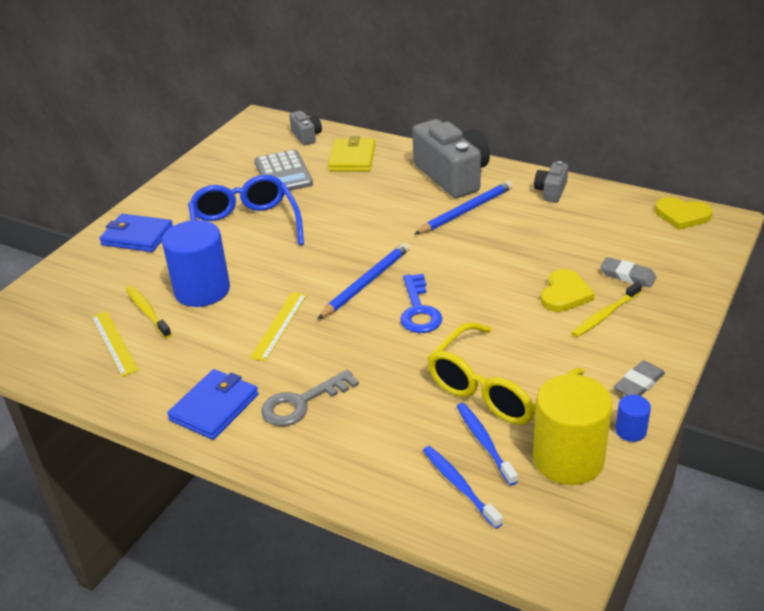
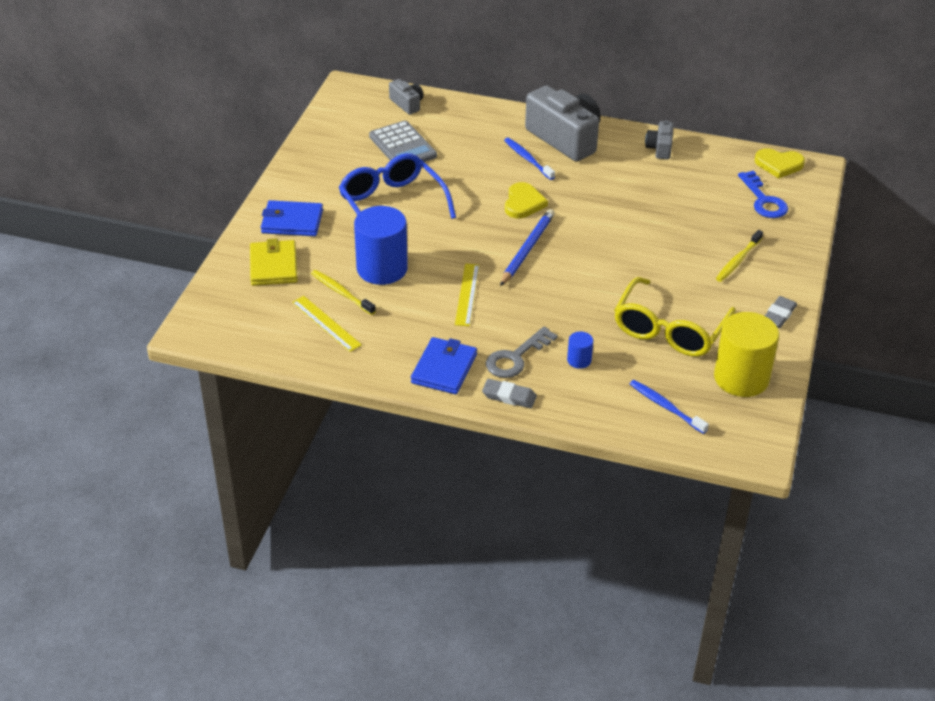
camera: 15 degrees left, 5 degrees up
(352, 158) = (463, 126): yellow wallet -> yellow wallet (273, 266)
(419, 310) = (582, 270): blue key -> blue key (763, 200)
(466, 211) = (590, 173): blue pencil -> none
(484, 442) = (674, 373): blue toothbrush -> blue toothbrush (528, 159)
(565, 294) = (700, 245): yellow heart -> yellow heart (523, 203)
(627, 275) = (747, 224): grey eraser -> grey eraser (509, 396)
(630, 431) = (782, 352): blue cylinder -> blue cylinder (579, 360)

